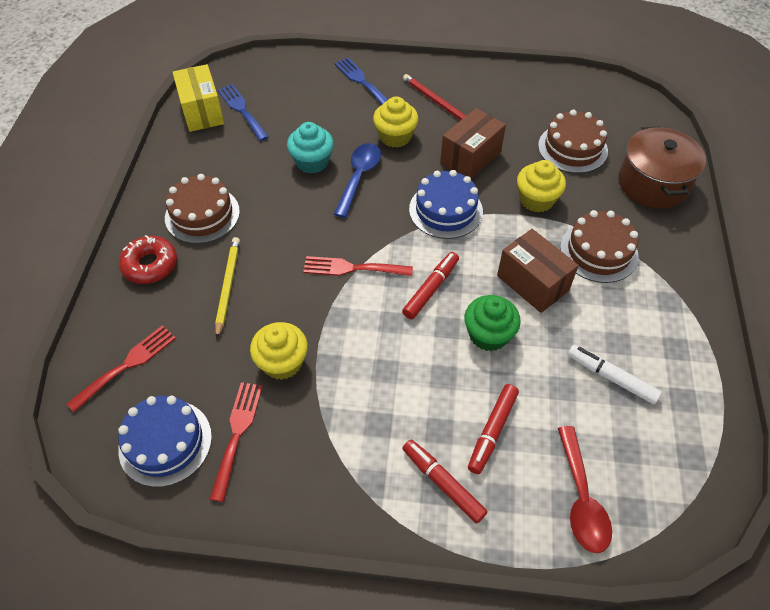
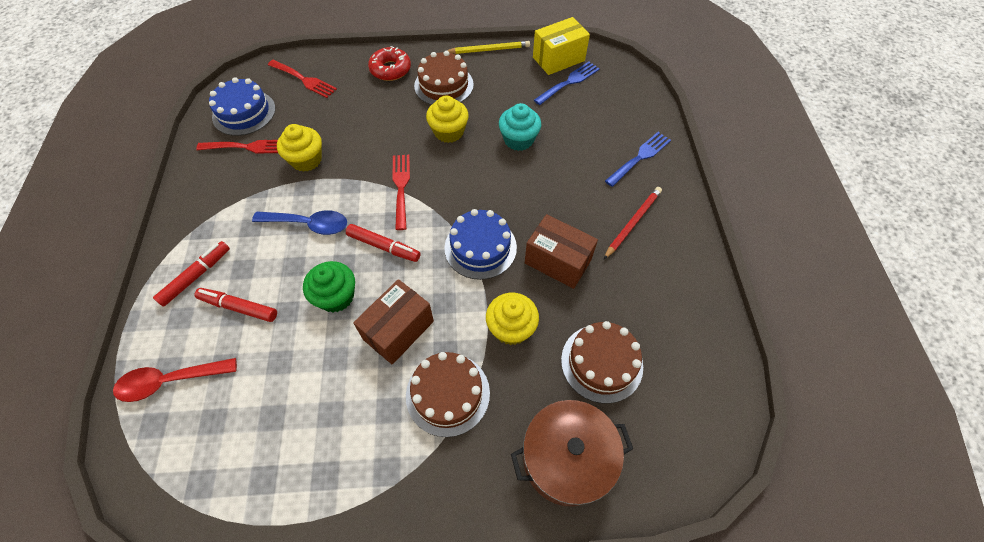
camera: 80 degrees right, 5 degrees up
(227, 286) = (375, 115): yellow pencil -> yellow pencil (489, 50)
(359, 177) = (508, 175): blue spoon -> blue spoon (309, 224)
(395, 136) = (569, 195): yellow cupcake -> yellow cupcake (449, 132)
(611, 377) = (290, 407): white marker -> none

